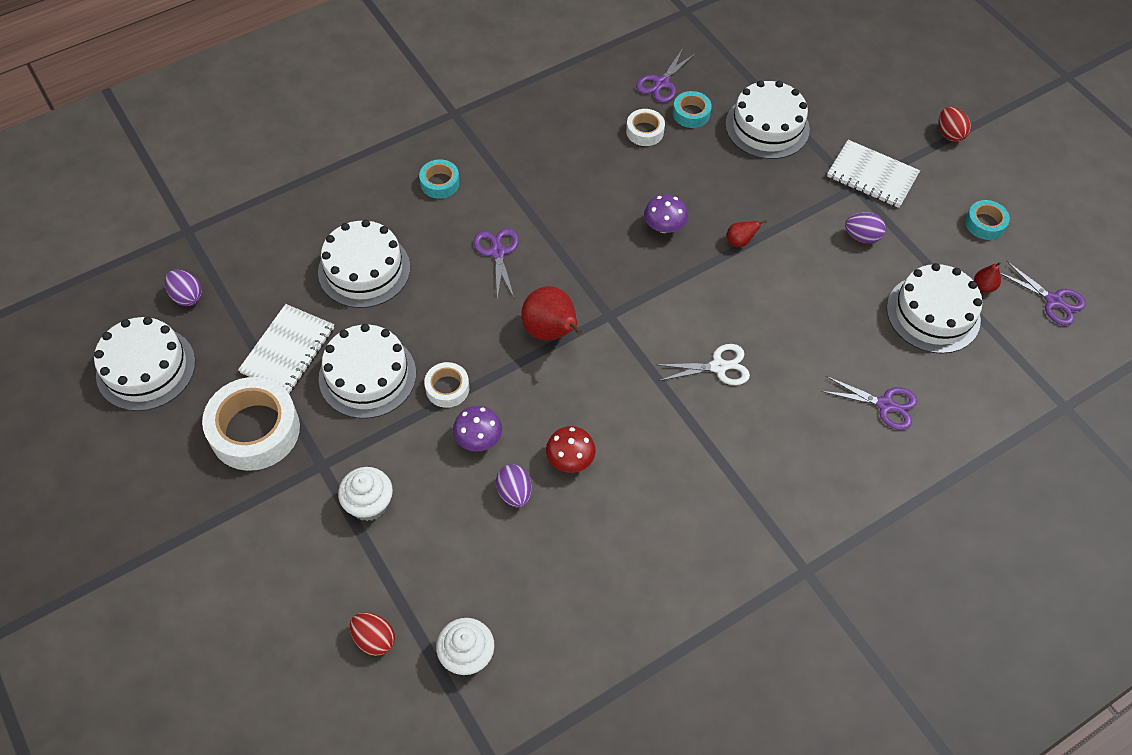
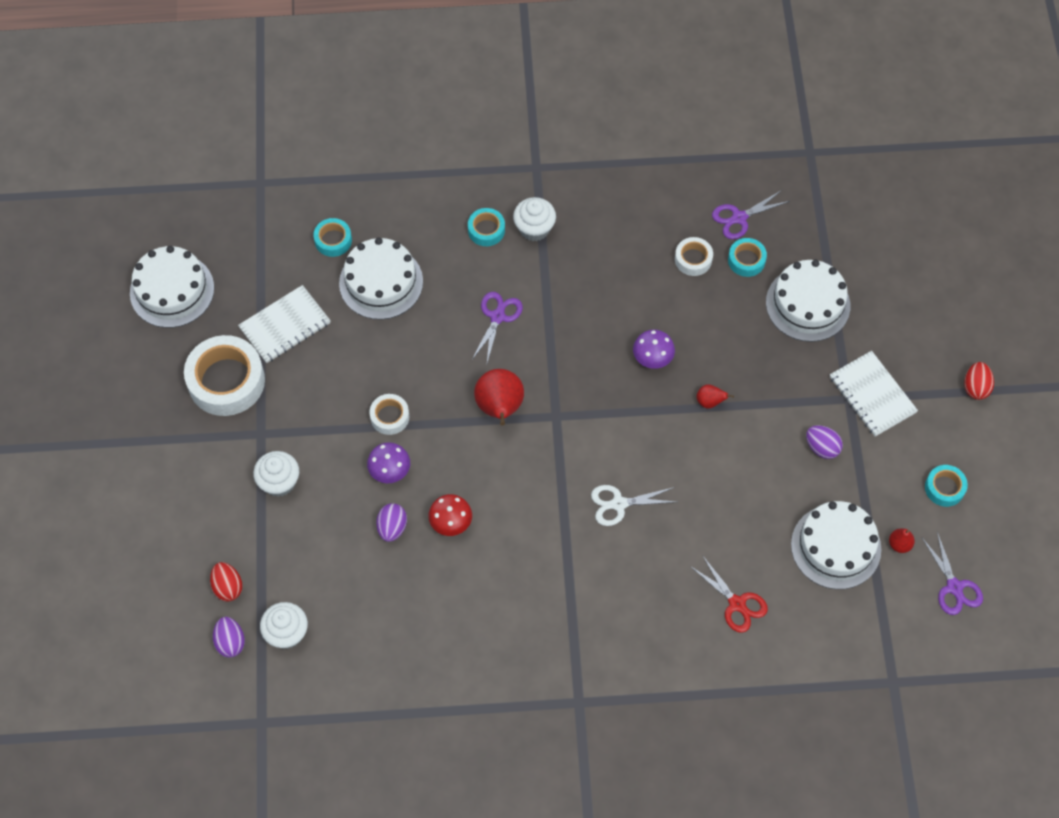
camera: 30 degrees right, 5 degrees up
(187, 296) = (232, 242): purple egg -> purple egg (230, 642)
(293, 252) = (333, 240): none -> turquoise tape
(367, 375) = (334, 376): white cake -> none
(484, 163) = (534, 228): none -> white cupcake
(718, 367) = (618, 504): white scissors -> white scissors turned 150 degrees clockwise
(885, 405) = (737, 604): purple scissors -> red scissors

